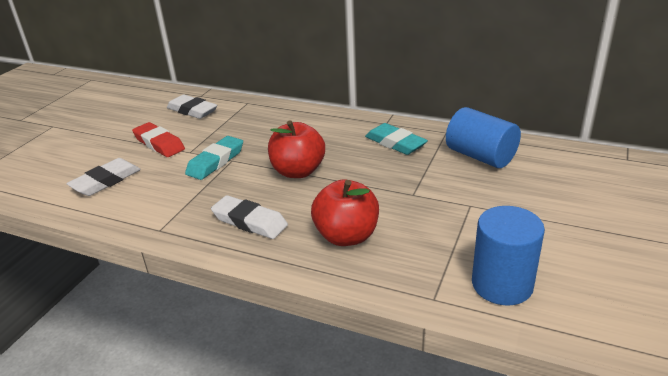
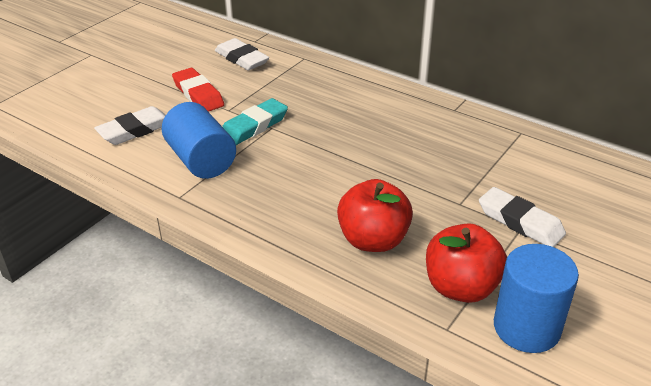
camera: 10 degrees right, 5 degrees up
(249, 221) = (274, 204): white eraser -> white eraser (520, 222)
(298, 171) = (340, 153): red apple -> red apple (461, 287)
(395, 143) = (458, 137): turquoise eraser -> none
(480, 156) = (552, 170): blue cylinder -> blue cylinder (201, 160)

